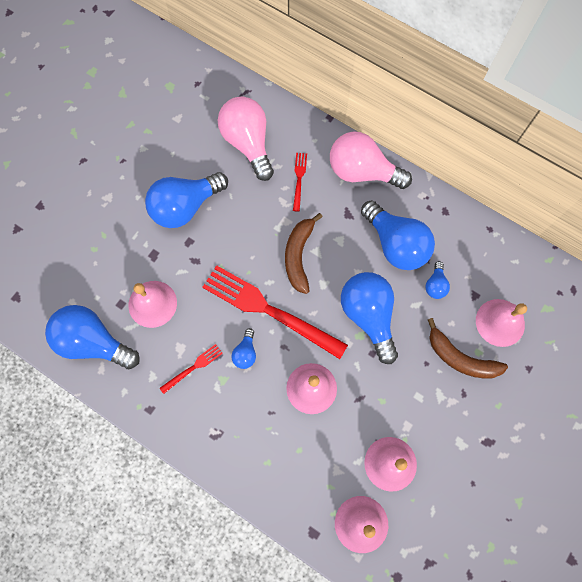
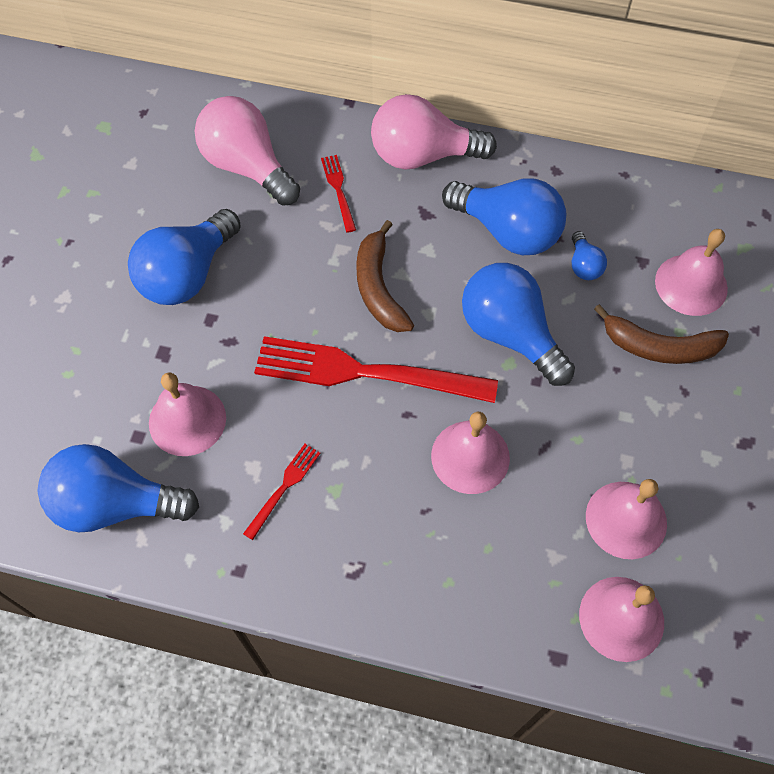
camera: 20 degrees left, 10 degrees down
(245, 353) = (354, 441): blue light bulb -> none

